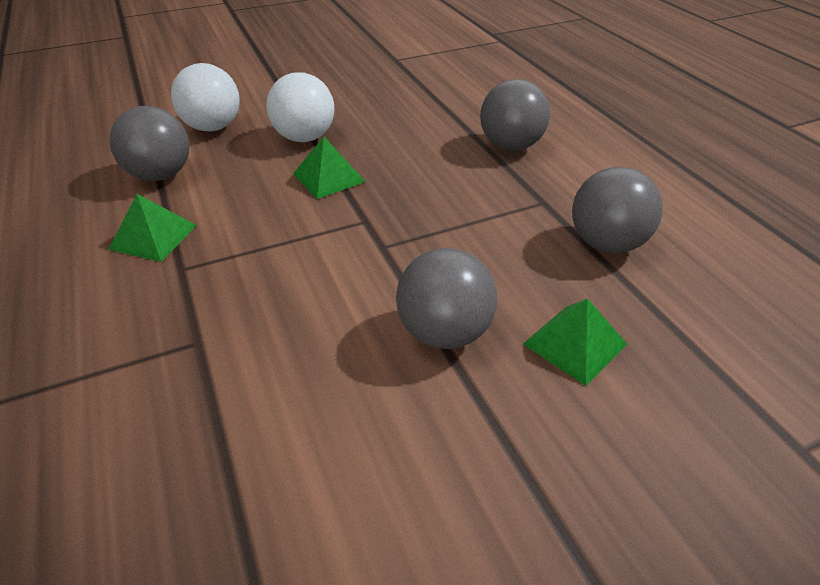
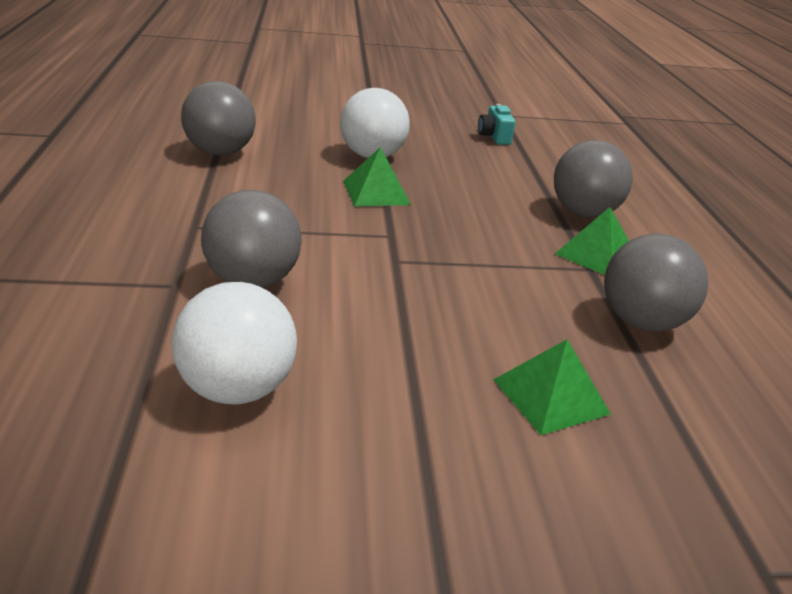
camera: 15 degrees right, 10 degrees down
(153, 237) = (185, 196): green pyramid -> green pyramid (596, 254)
(213, 127) = (290, 128): white ball -> white ball (237, 389)
(400, 86) = (494, 137): none -> turquoise camera
(444, 332) = (416, 346): grey ball -> grey ball (252, 281)

